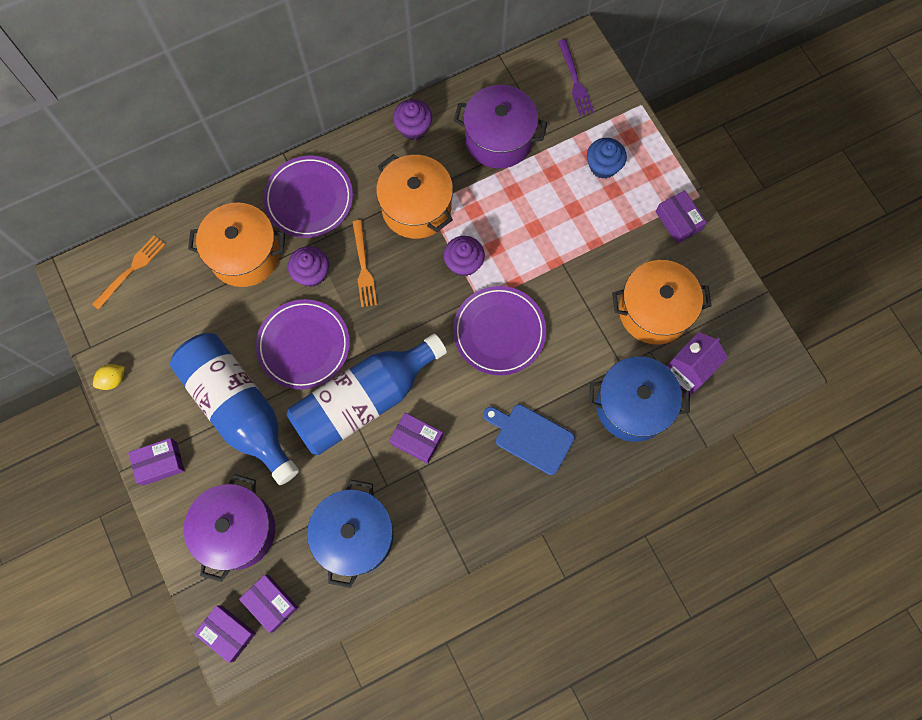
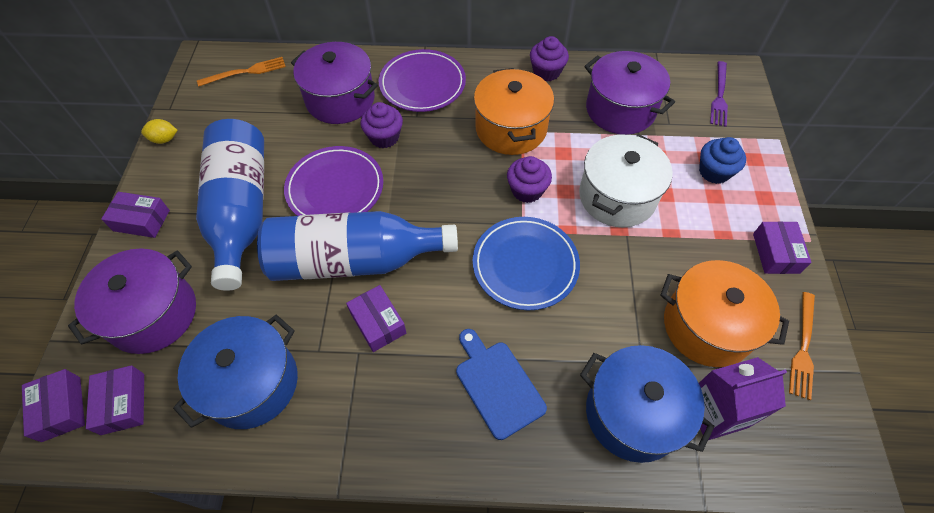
camera: 30 degrees right, 15 degrees down
(245, 255) = (340, 100): orange pot -> purple pot
(363, 267) = (432, 152): orange fork -> orange fork (803, 348)
(499, 332) = (525, 265): purple plate -> blue plate
(538, 231) = (617, 196): none -> white pot

